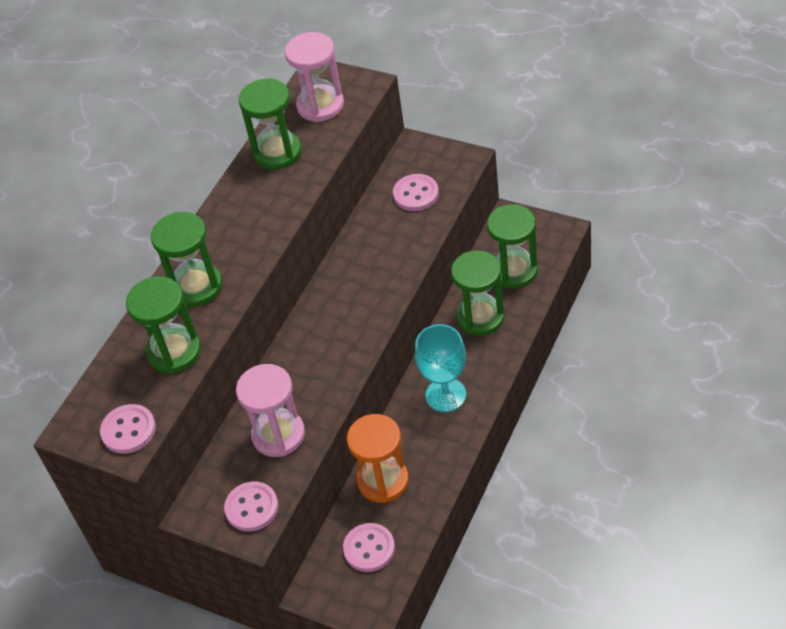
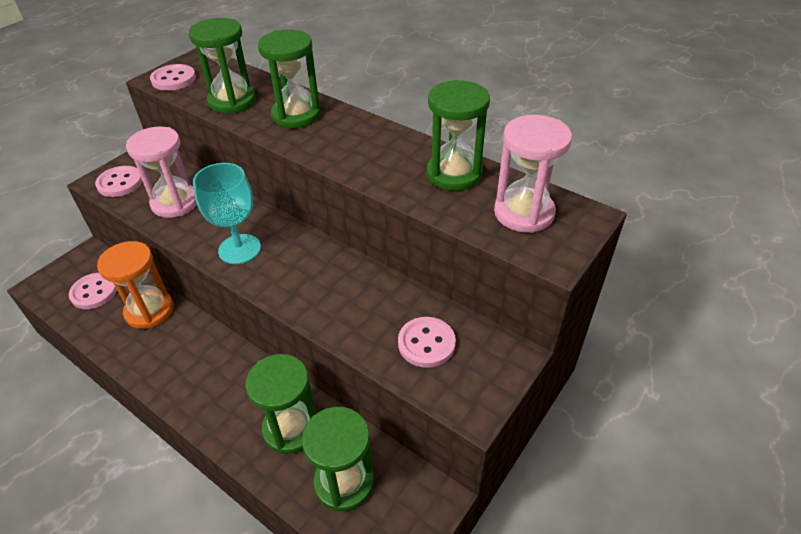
camera: 95 degrees right, 5 degrees down
(445, 395) = (209, 375): turquoise goblet -> turquoise goblet (239, 249)

